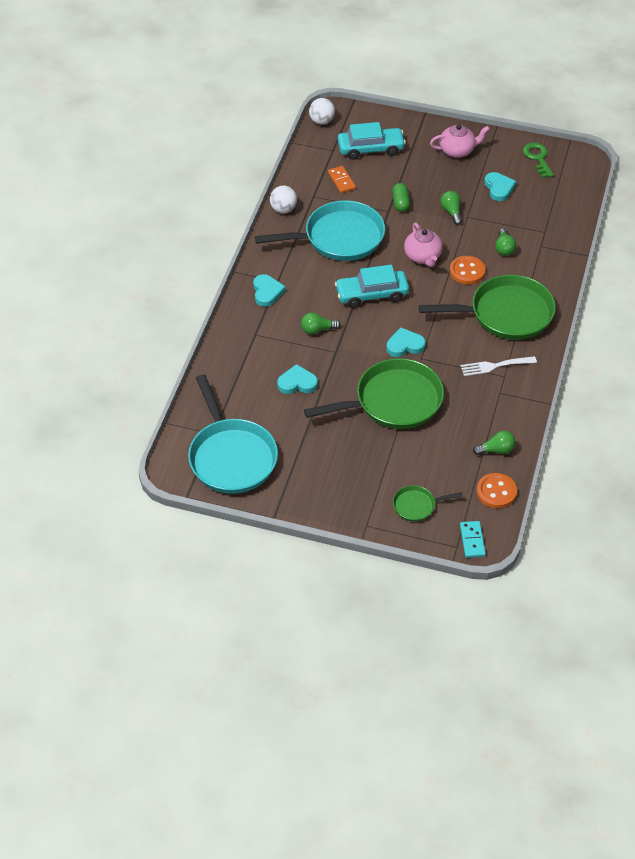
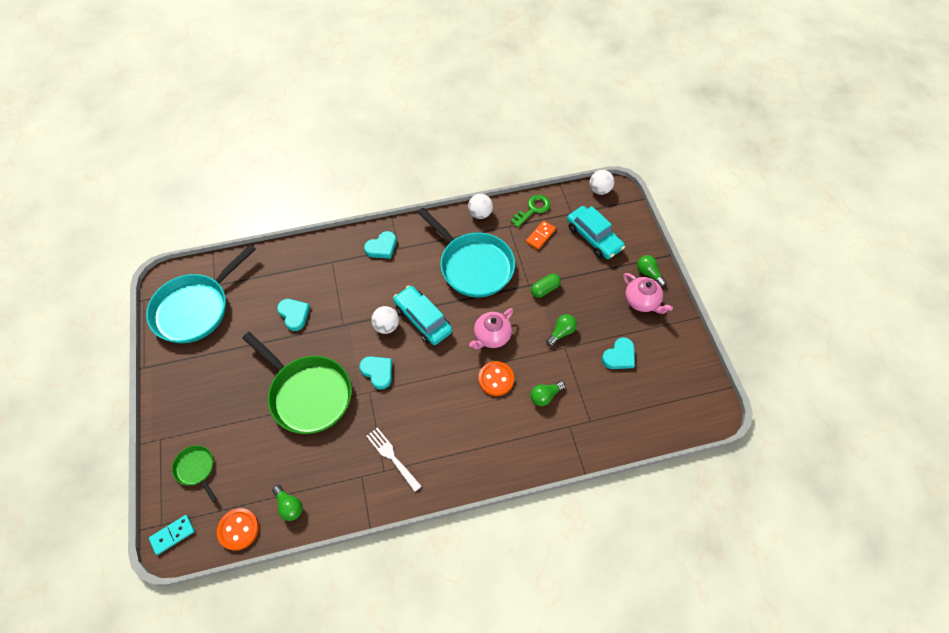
camera: 60 degrees right, 10 degrees up
(317, 330) = (360, 300): green light bulb -> green light bulb (648, 273)
(360, 321) = (386, 326): none -> white ball
(506, 314) = (463, 436): green pan -> none
(538, 158) = (684, 370): green key -> green key (533, 209)

